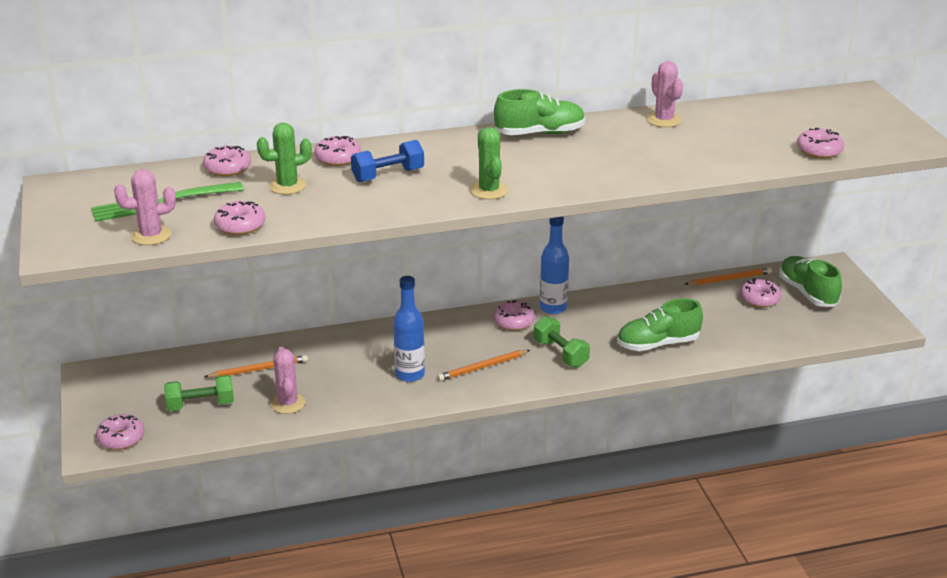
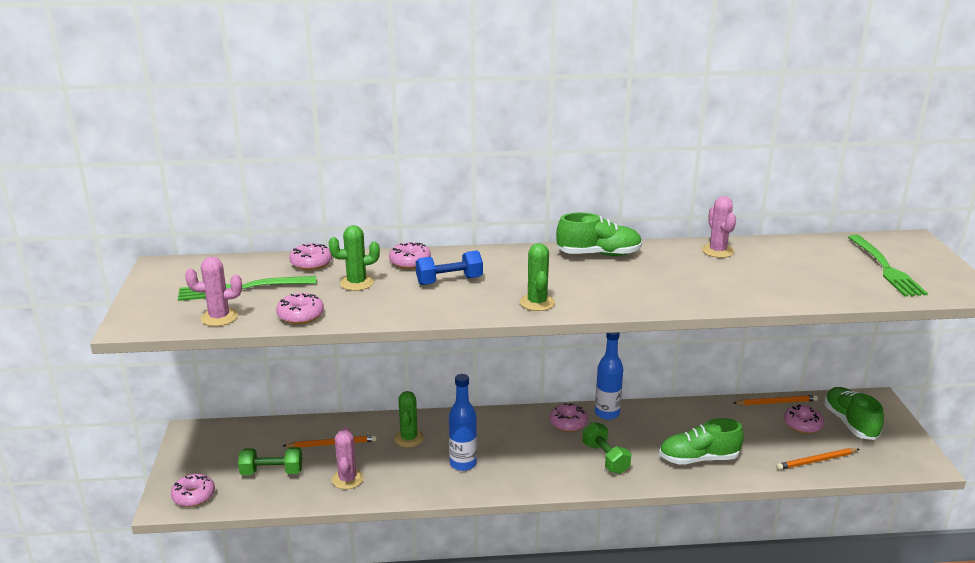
camera: 10 degrees right, 5 degrees down
(343, 355) = (409, 438): none -> green cactus
(482, 367) = (530, 464): orange pencil -> orange pencil (816, 461)
(819, 151) = (865, 291): pink donut -> none
(836, 125) = (885, 268): none -> green fork

